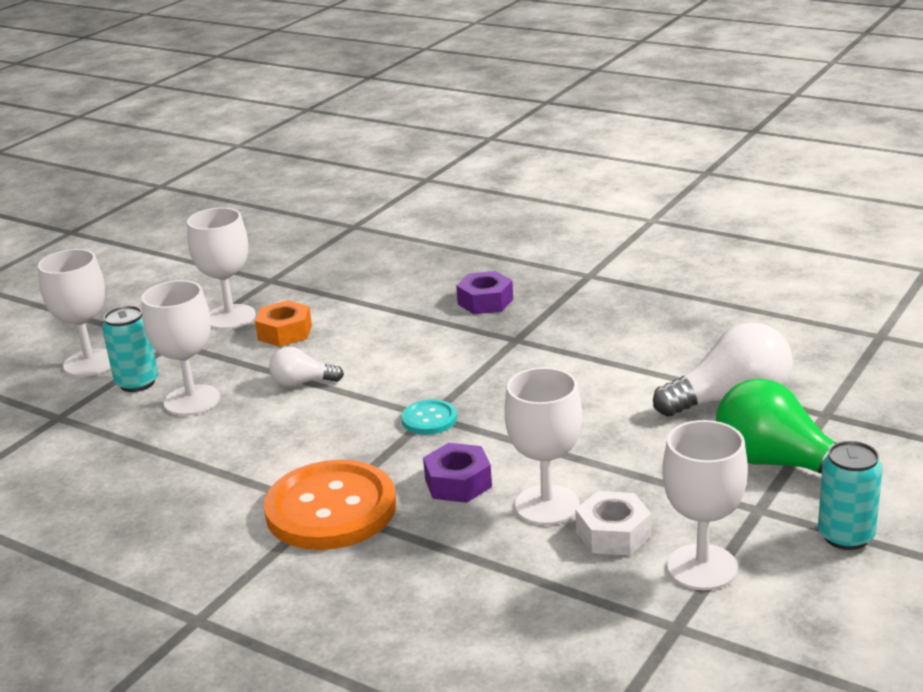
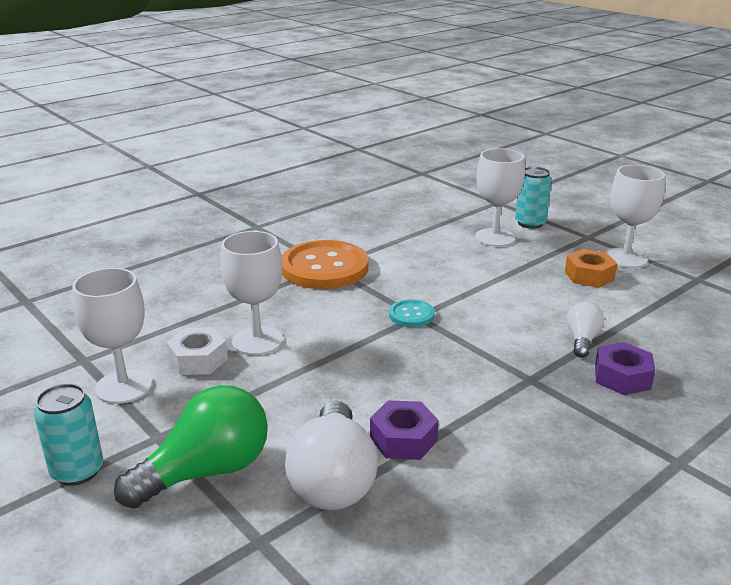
camera: 105 degrees right, 0 degrees up
(90, 363) = (567, 211): white goblet -> none
(302, 383) = (499, 274): white light bulb -> white light bulb (582, 340)
(458, 483) = (316, 312): purple nut -> purple nut (403, 439)

